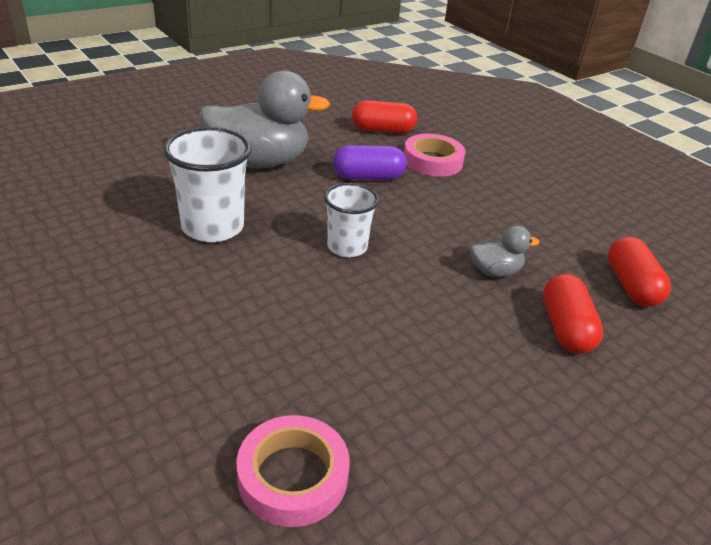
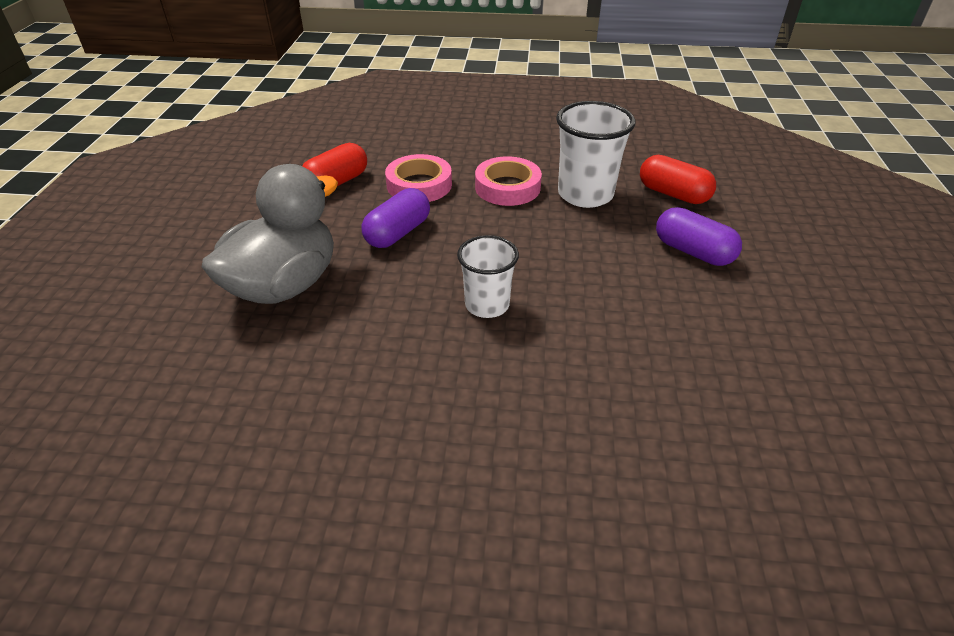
camera: 45 degrees left, 5 degrees up
(213, 227) = (357, 379): white cup -> white cup (585, 194)
(292, 476) = (755, 506): pink tape -> pink tape (507, 187)
(495, 271) = (599, 244): grey duck -> none
(565, 328) = (693, 252): red capsule -> purple capsule

